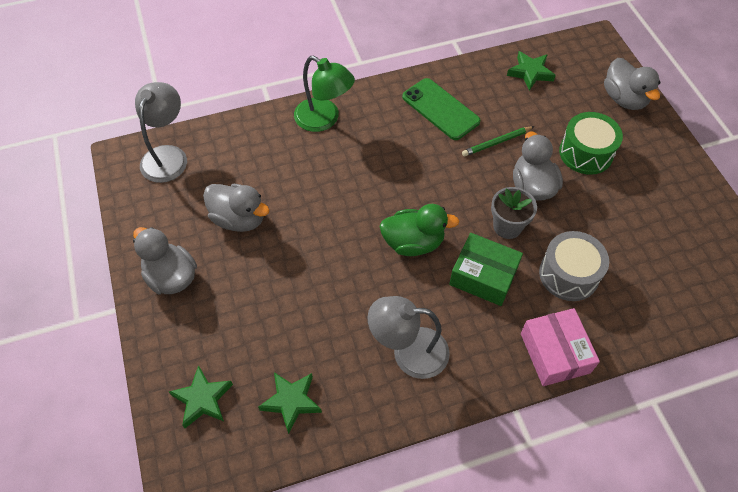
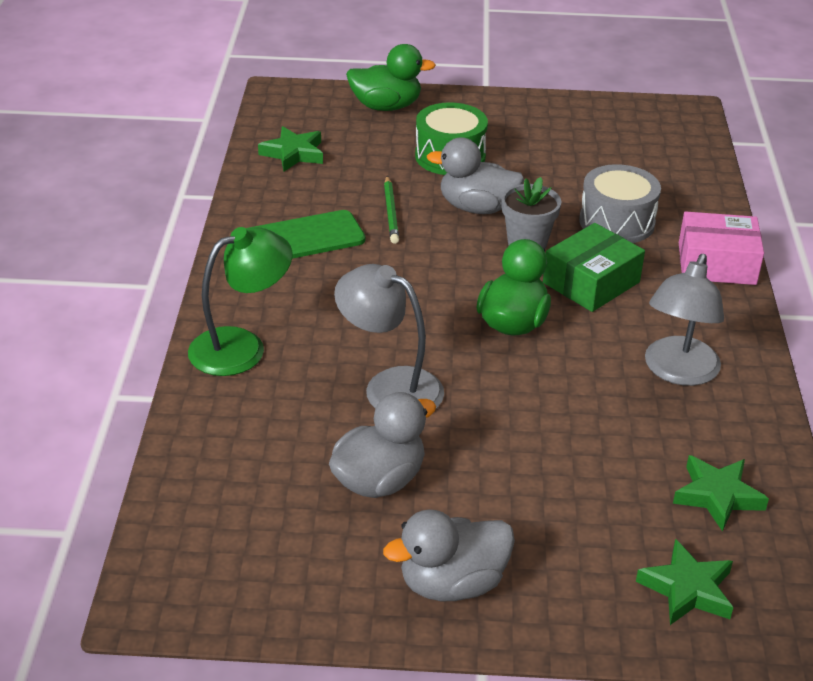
camera: 70 degrees left, 20 degrees down
(167, 155) = (190, 541): grey lamp -> grey lamp (390, 386)
(624, 99) = (386, 106): grey duck -> green duck

